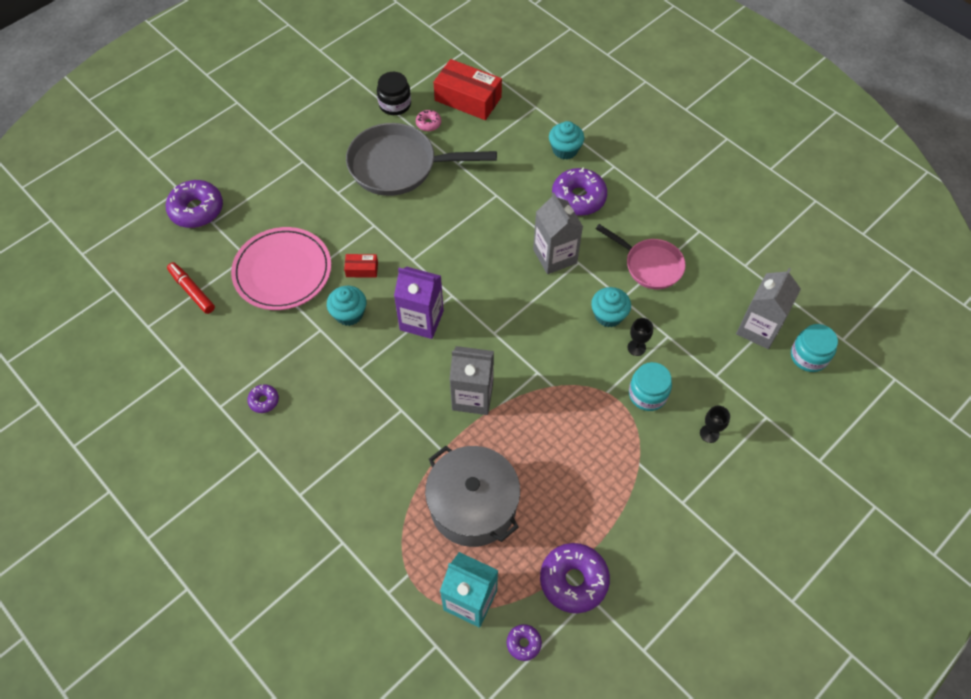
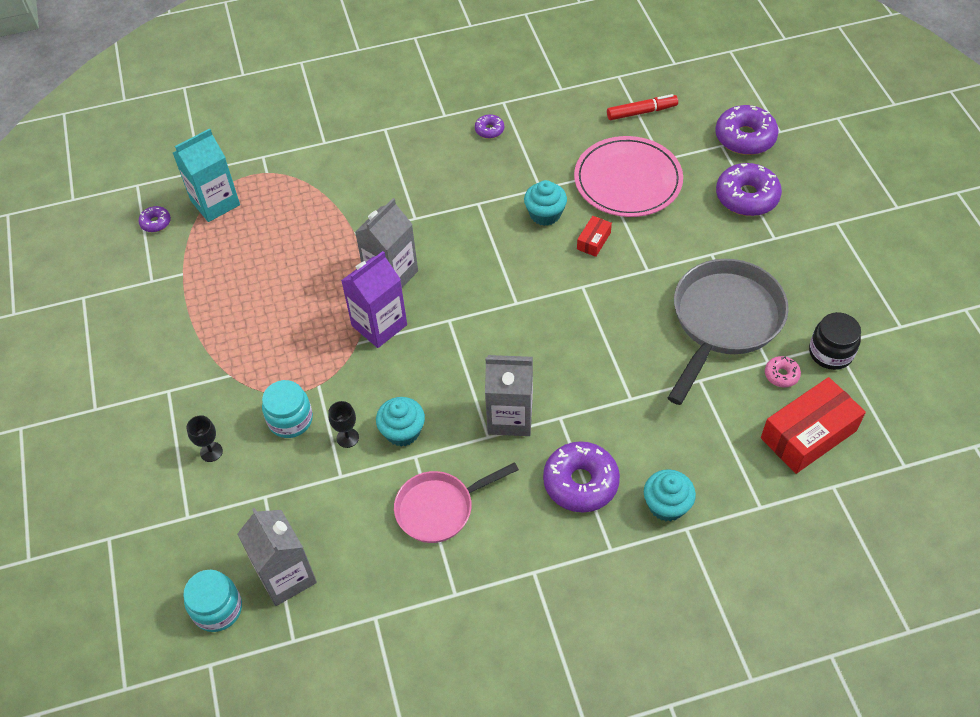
camera: 120 degrees right, 5 degrees down
(421, 320) = (501, 267): purple carton -> purple carton (379, 325)
(473, 505) = (289, 234): grey pot -> none
(573, 580) = (173, 276): purple donut -> purple donut (746, 197)

